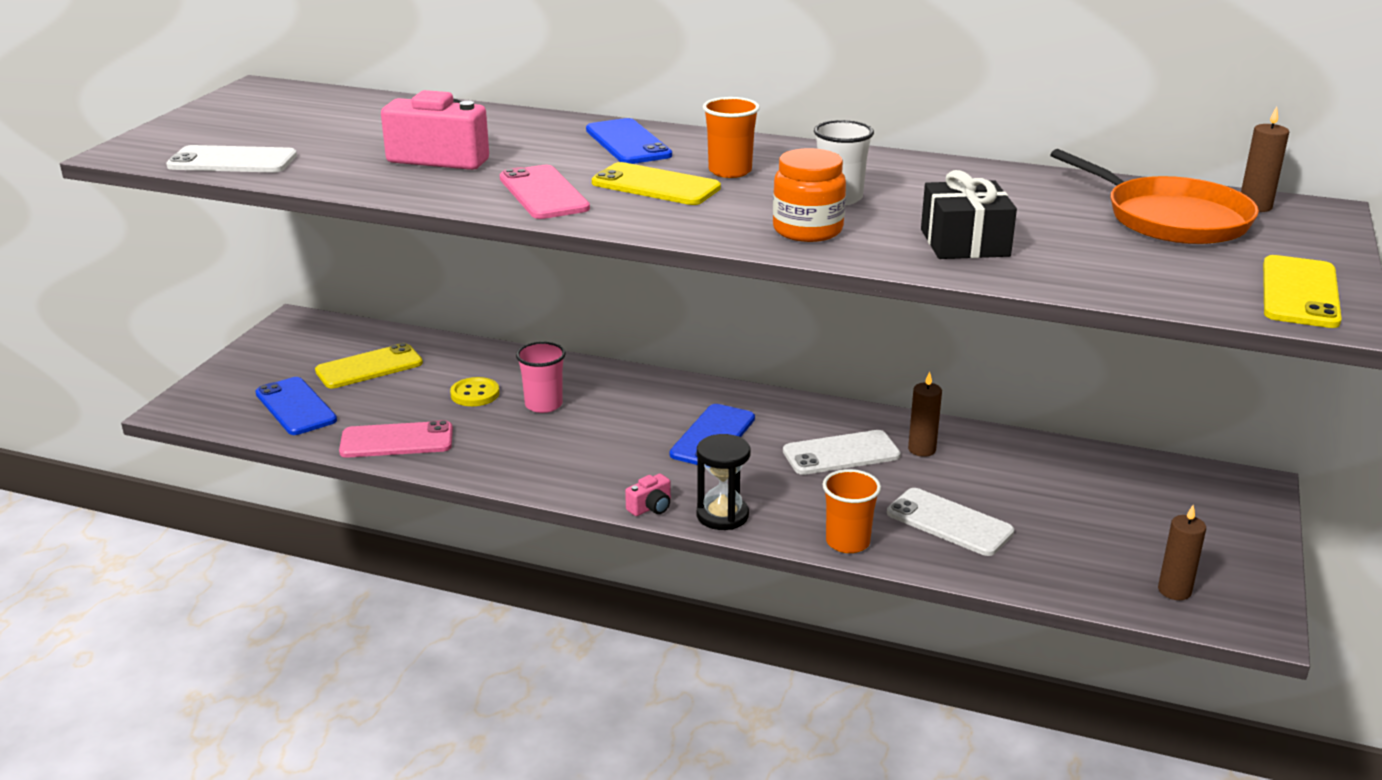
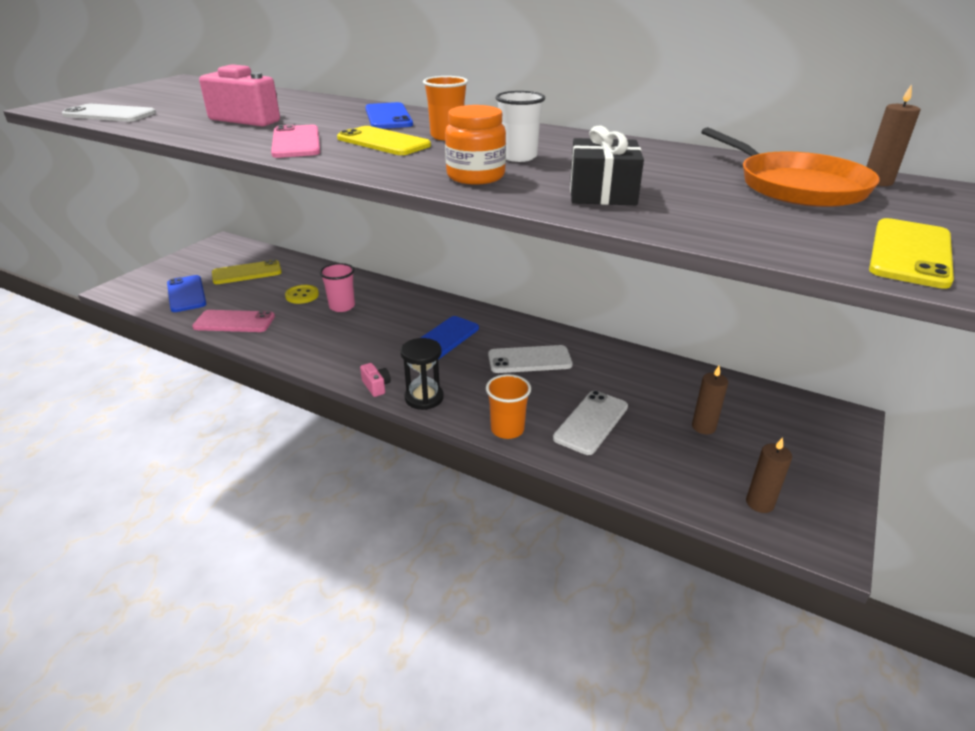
camera: 10 degrees right, 5 degrees up
(651, 507) = (376, 386): pink camera -> pink camera turned 90 degrees counterclockwise
(922, 449) = (590, 362): brown candle -> brown candle (703, 427)
(949, 523) = (591, 422): white phone -> white phone turned 75 degrees clockwise

